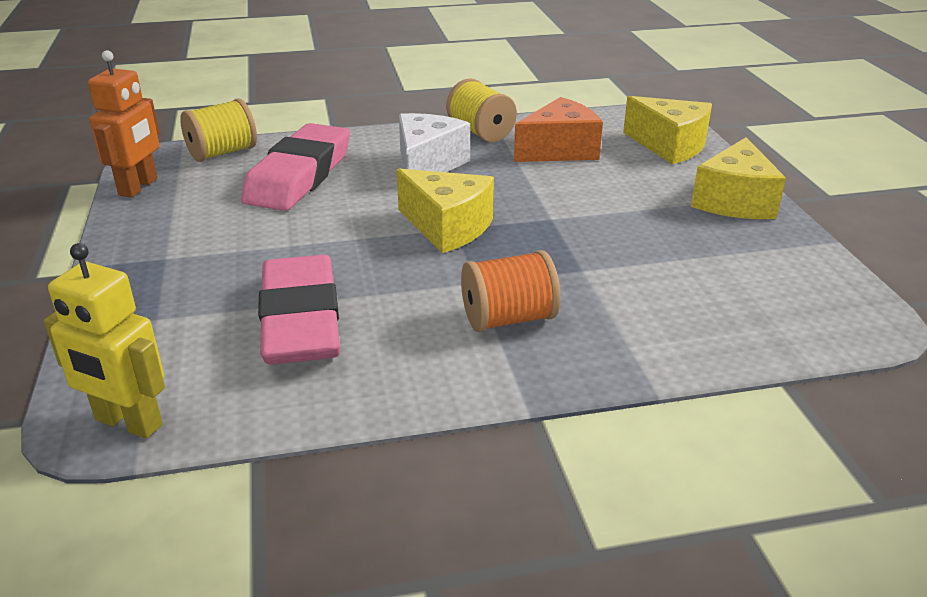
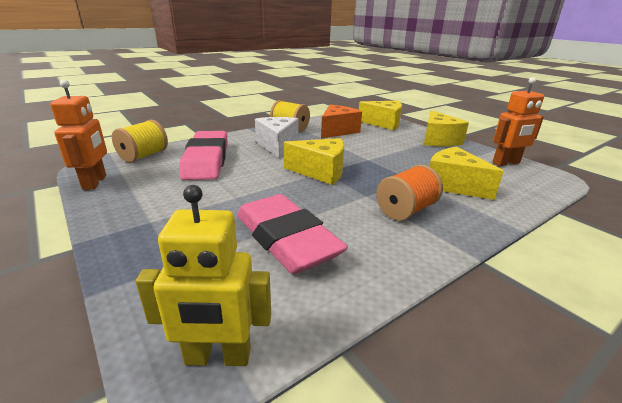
camera: 25 degrees left, 5 degrees down
(641, 295) = (453, 185): none -> yellow cheese
(808, 274) = (506, 163): none -> orange robot

